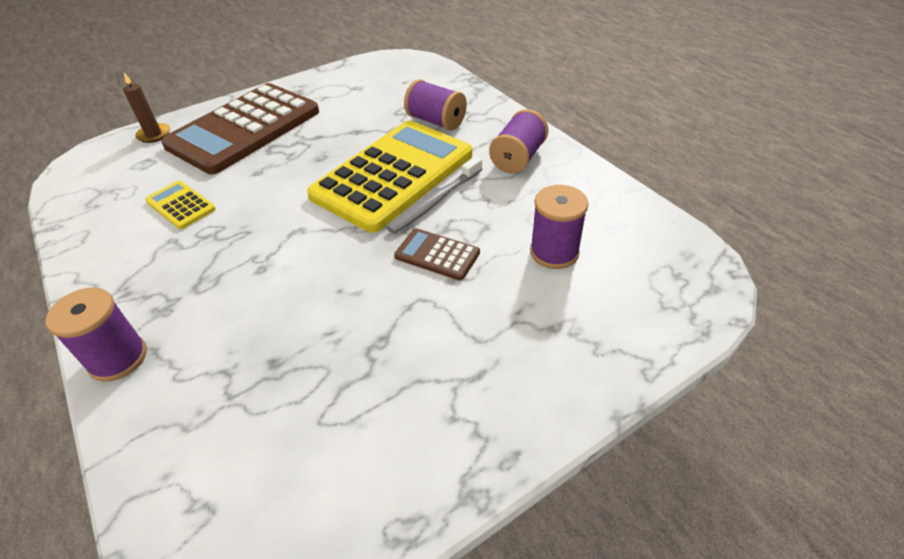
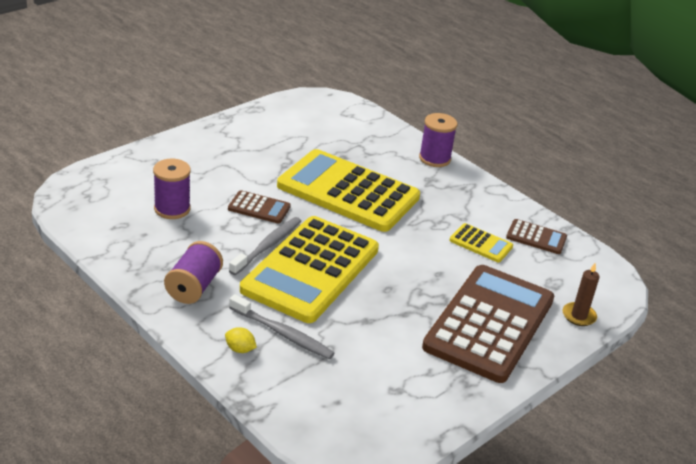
camera: 165 degrees right, 10 degrees down
(105, 214) = (536, 237): none -> brown calculator
(303, 283) = (348, 192): none -> yellow calculator
(436, 121) = (283, 333): purple spool -> grey toothbrush
(475, 111) = (240, 349): none -> yellow lemon

